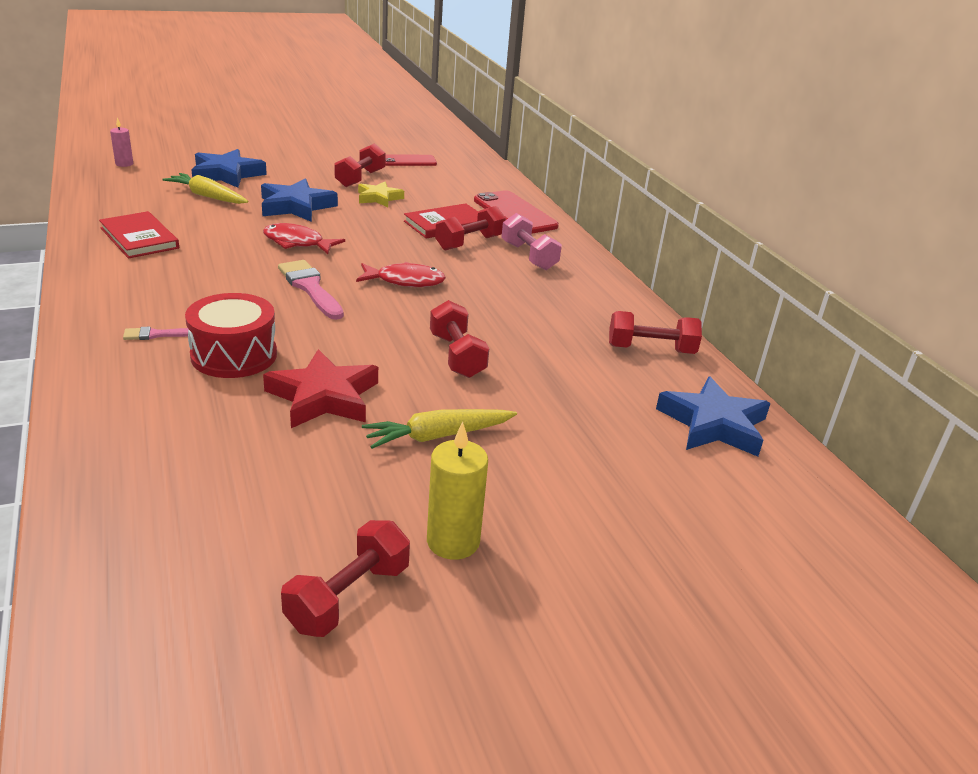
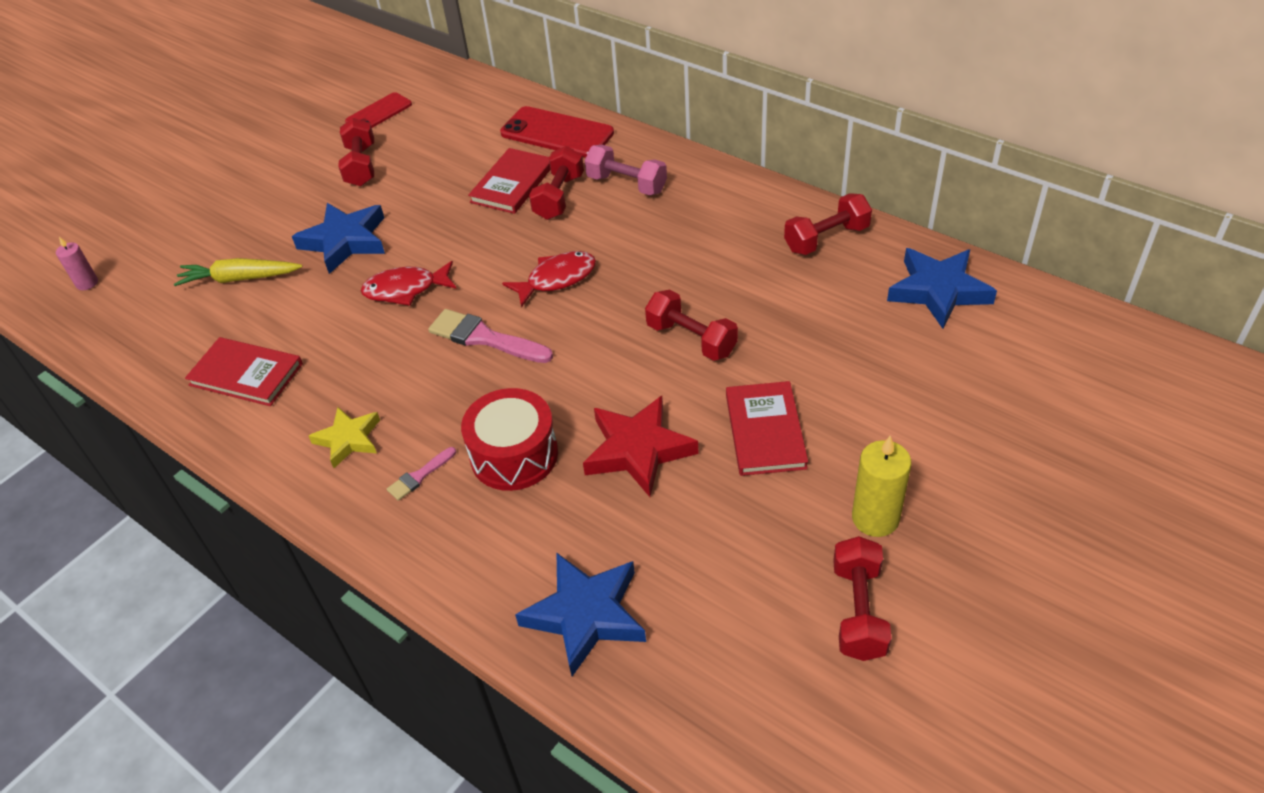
camera: 25 degrees left, 15 degrees up
(226, 174) = (218, 236): blue star -> blue star (585, 615)
(379, 198) = (410, 183): yellow star -> yellow star (348, 439)
(438, 436) = (765, 431): yellow carrot -> red book

